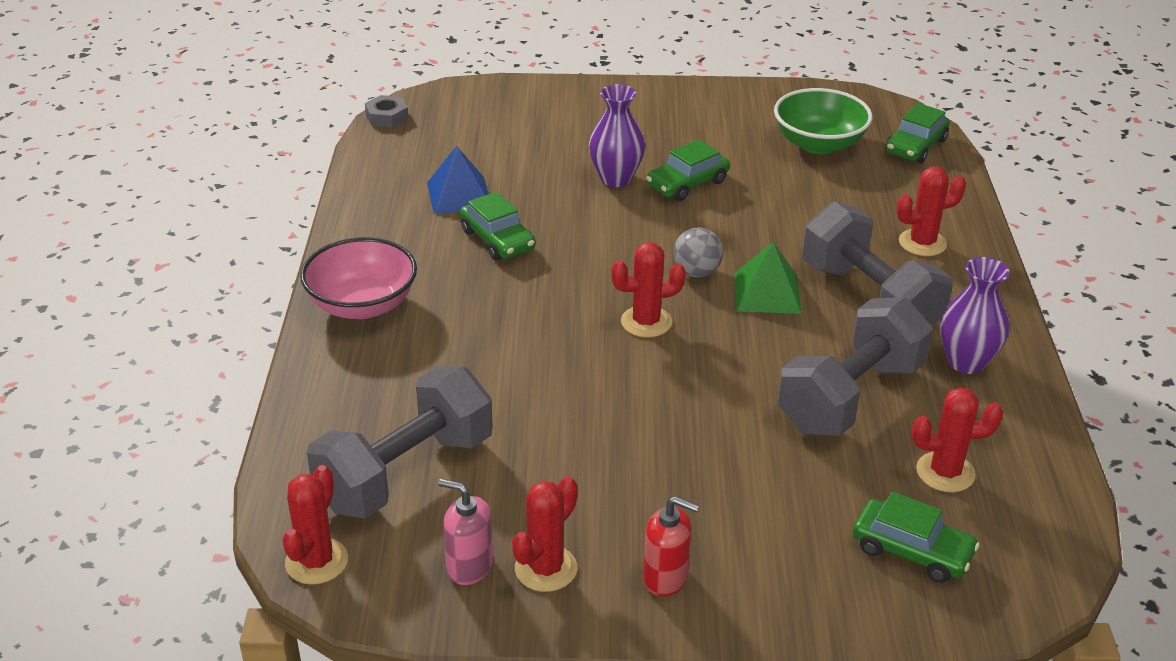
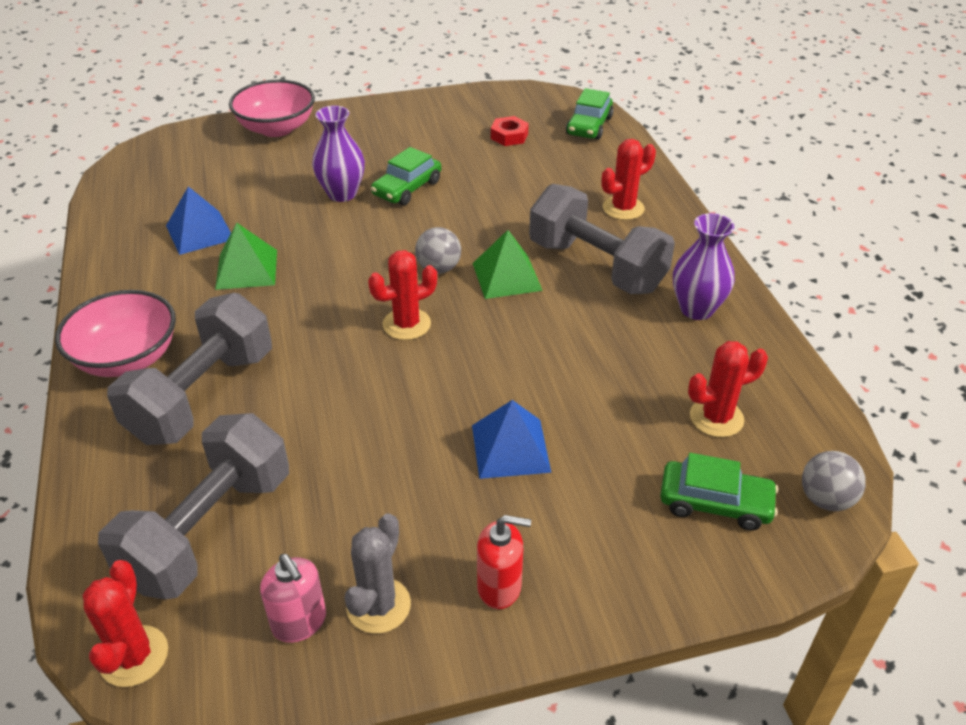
camera: 15 degrees left, 5 degrees up
(387, 117) = (114, 169): grey nut -> none
(469, 566) = (299, 622): pink soap dispenser -> pink soap dispenser turned 135 degrees counterclockwise
(497, 240) = (247, 269): green car -> green pyramid
(546, 568) = (378, 605): red cactus -> grey cactus
(564, 98) = (276, 128): none -> pink bowl
(716, 458) = (510, 448): none -> blue pyramid
(819, 144) = (509, 136): green bowl -> red nut
(850, 397) = (610, 362): grey dumbbell -> grey dumbbell (202, 396)
(1033, 571) = (825, 499): none -> grey ball

